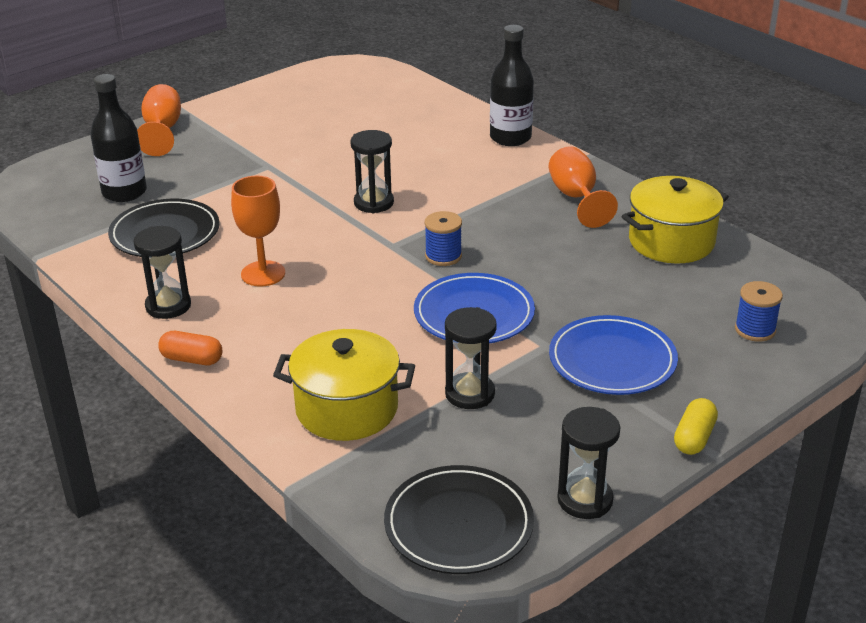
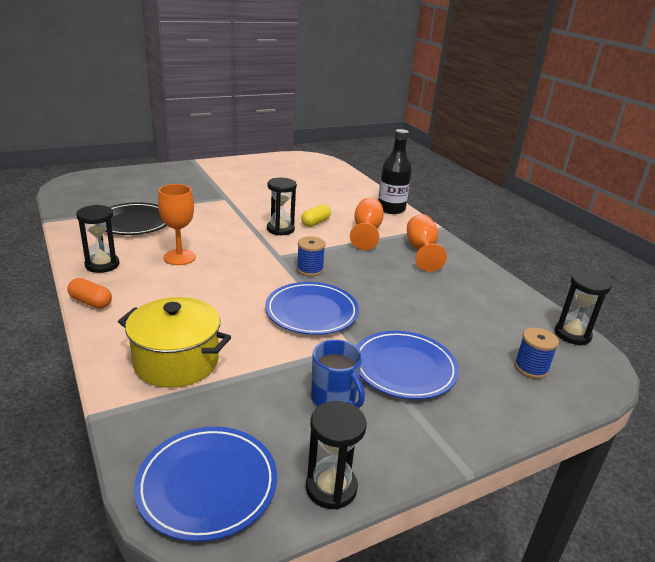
camera: 10 degrees right, 5 degrees down
(124, 192) = (127, 196): black bottle -> none
(162, 131) = (175, 170): orange goblet -> orange goblet (366, 232)
(458, 525) = (207, 485): black plate -> blue plate
(470, 394) = (278, 370): black hourglass -> black hourglass (572, 334)
(548, 412) = (334, 399): none -> blue mug
(671, 242) = (481, 291): yellow pot -> none
(694, 438) = (452, 450): yellow capsule -> yellow capsule (315, 222)

